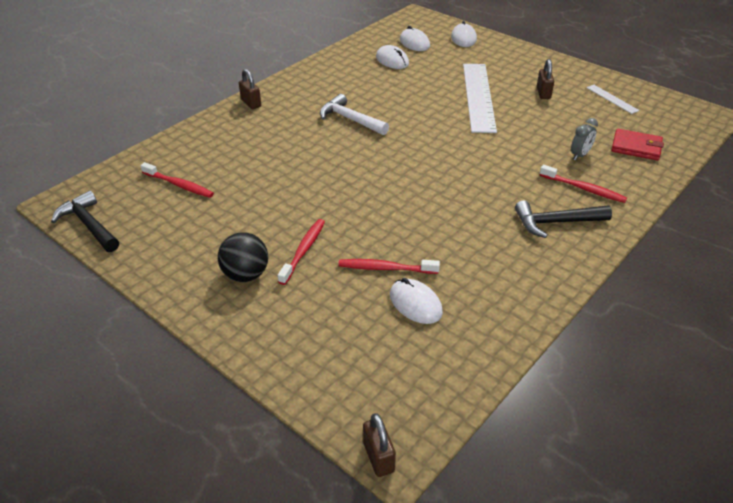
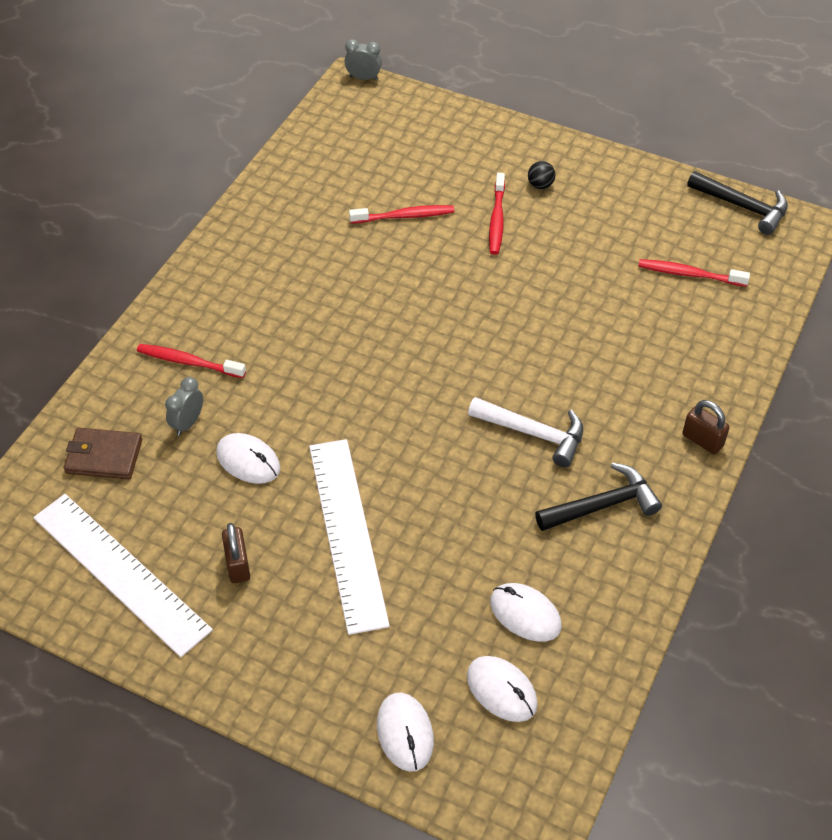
camera: 165 degrees right, 10 degrees up
(246, 275) = (540, 185): black ball -> black ball, size x0.55
(378, 457) = (363, 78): brown padlock -> grey clock
(415, 304) = (365, 187): white mouse -> white mouse (248, 461)
(556, 222) = (226, 304): black hammer -> black hammer (602, 505)
(612, 99) = (120, 572): white ruler -> white ruler, size x2.21
(636, 147) = (104, 456): red wallet -> brown wallet

